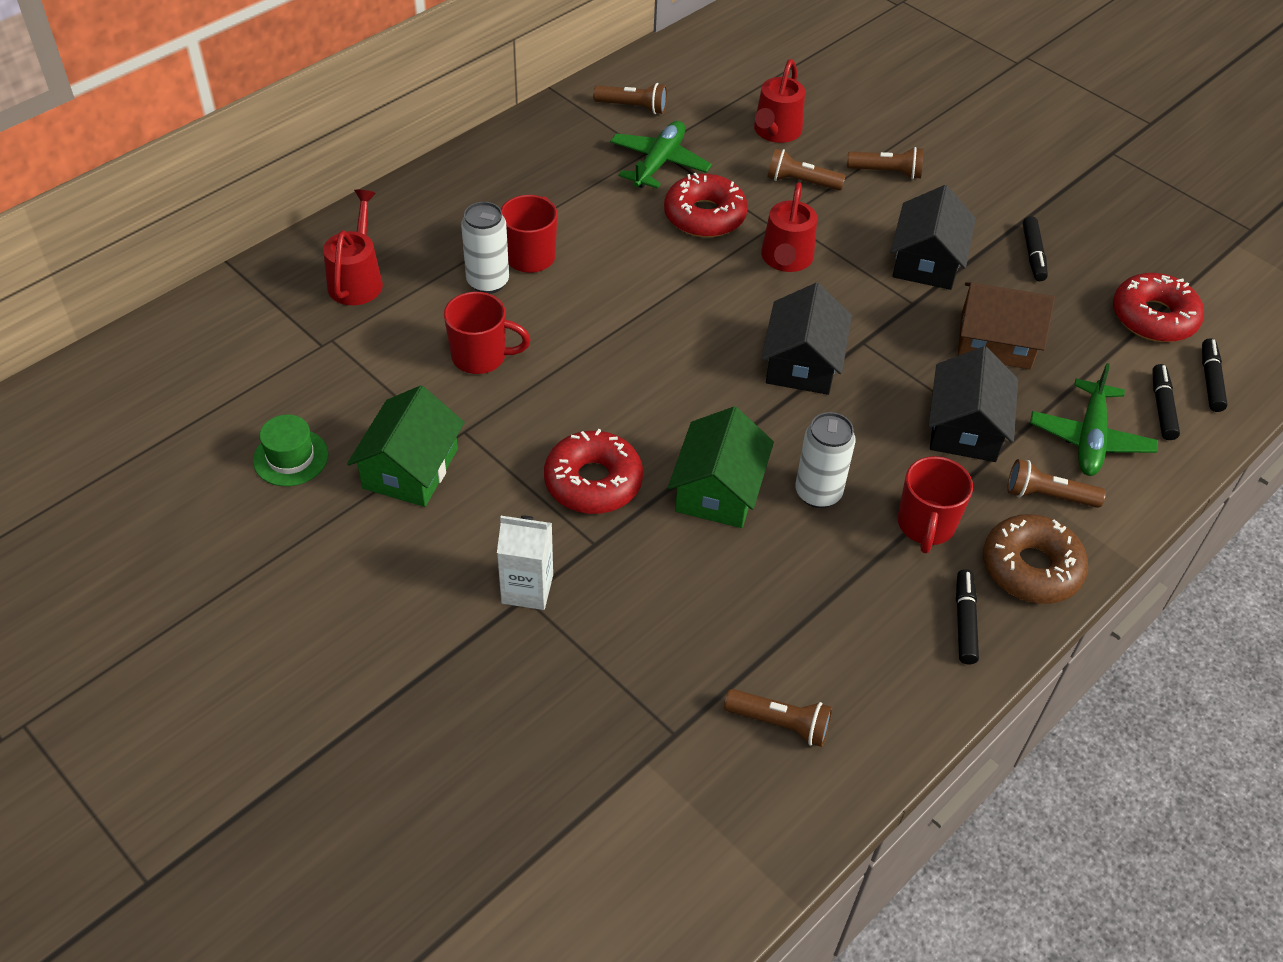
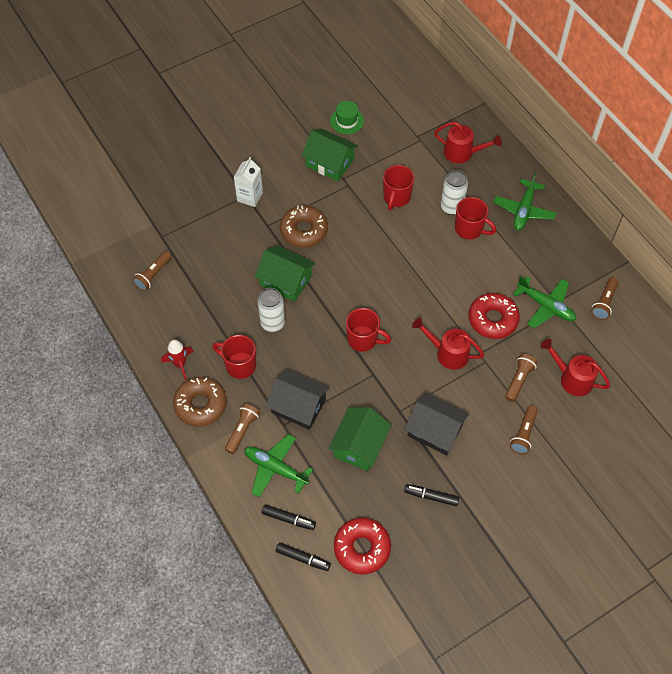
camera: 105 degrees right, 10 degrees up
(475, 196) = (524, 210): none -> green plane
(593, 482) = (304, 231): red donut -> brown donut
(802, 363) = (363, 339): black house -> red mug
(965, 621) = (180, 364): black marker -> red rocket
(995, 341) = (359, 445): brown house -> green house

